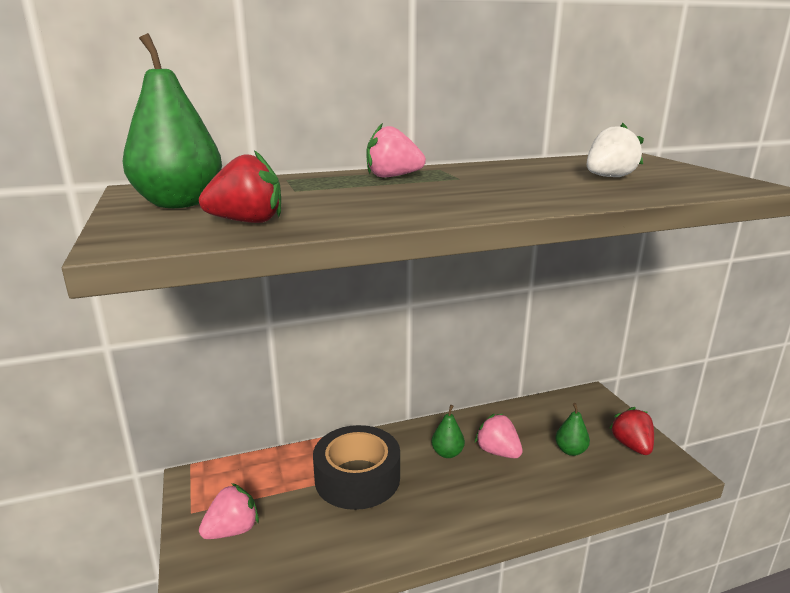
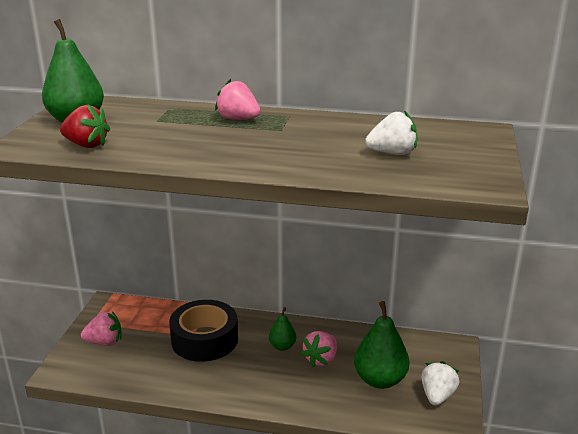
camera: 30 degrees right, 5 degrees up
(498, 452) = (321, 359): pink strawberry -> pink strawberry turned 135 degrees counterclockwise
(570, 450) = (380, 380): green pear -> green pear, size x1.85
(631, 446) = (437, 396): red strawberry -> white strawberry

